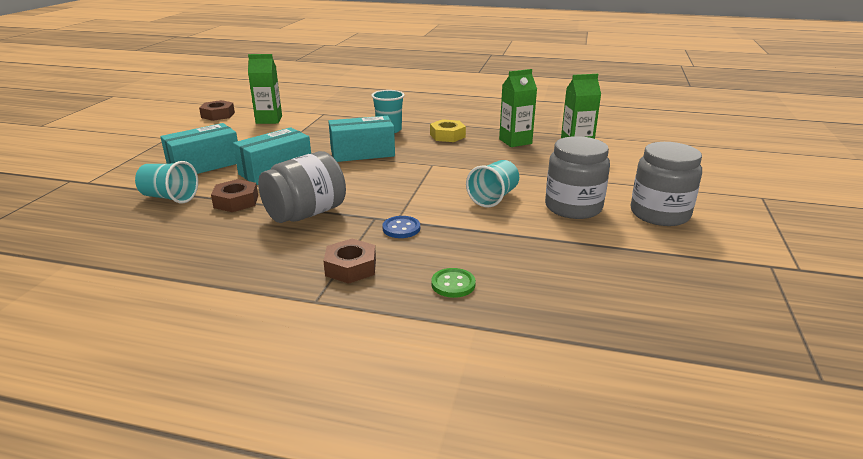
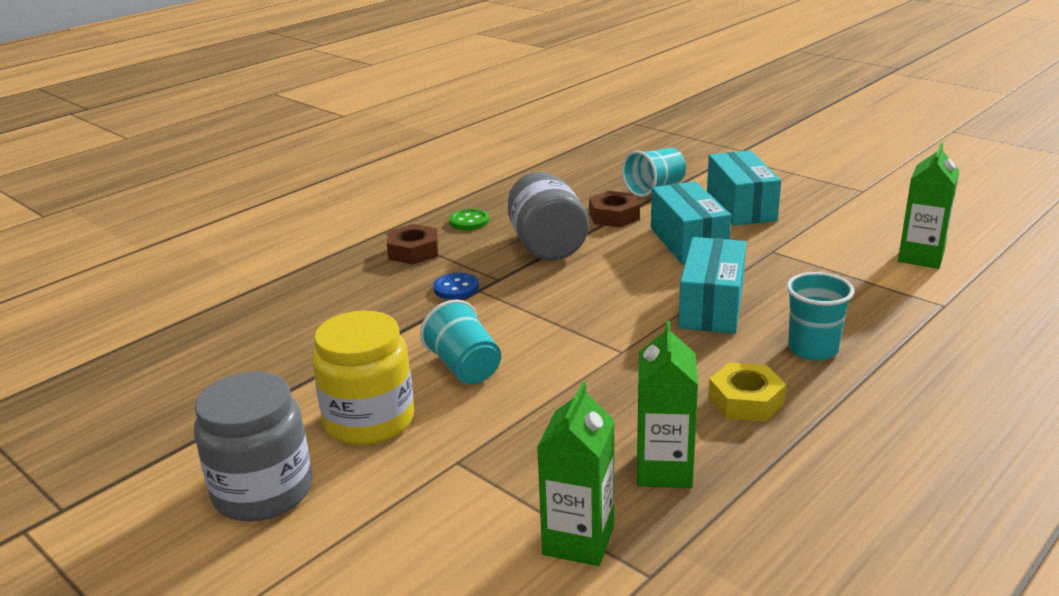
camera: 120 degrees right, 0 degrees up
(218, 115) = (964, 223): brown nut -> none
(453, 284) = (325, 290): green button -> green button (469, 221)
(573, 207) = (369, 421): grey jar -> yellow jar

